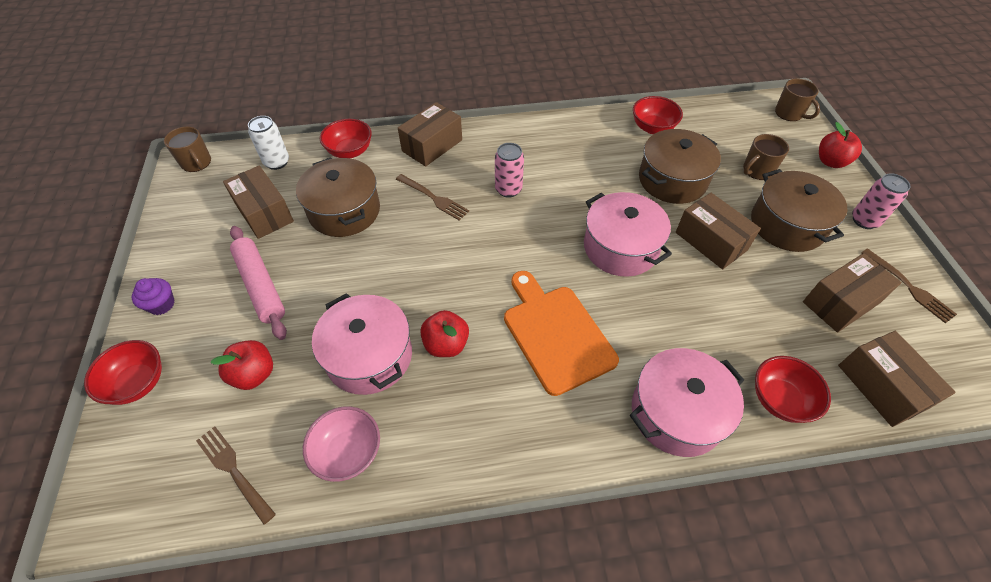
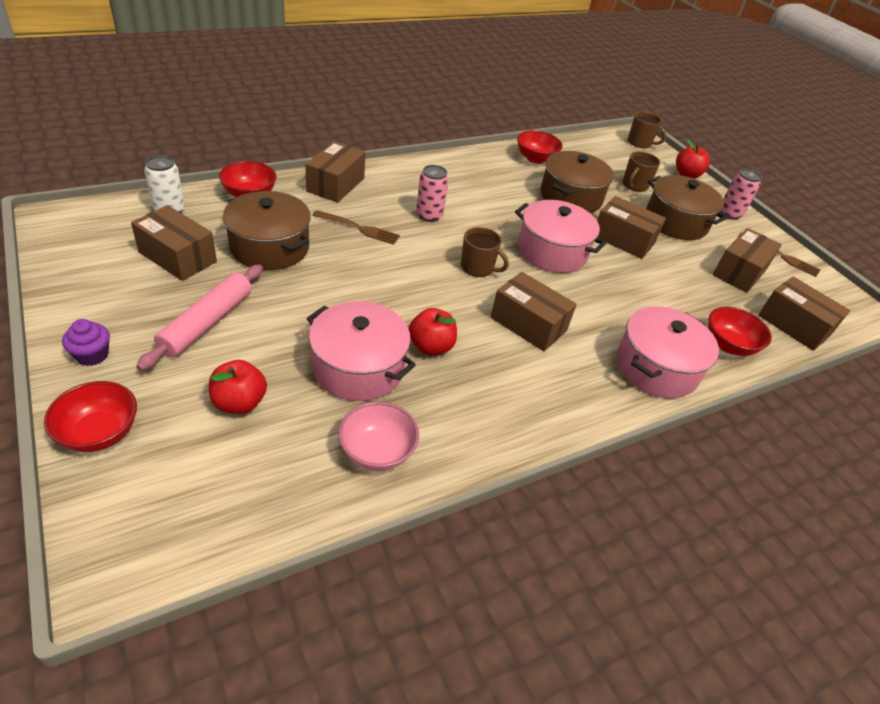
camera: 25 degrees left, 10 degrees down
(197, 163) = (69, 218): brown mug -> brown mug (478, 267)
(234, 471) = (260, 492): brown fork -> none
(261, 286) = (207, 323): pink rolling pin -> pink rolling pin turned 75 degrees clockwise
(556, 334) = (528, 324): orange cutting board -> brown box

